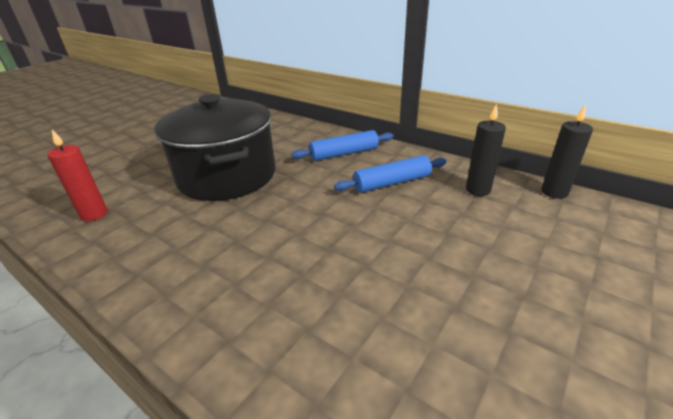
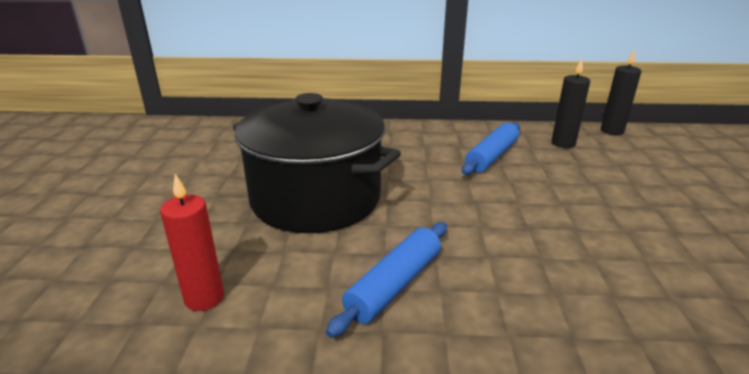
camera: 35 degrees left, 5 degrees down
(344, 153) = (408, 143): blue rolling pin -> blue rolling pin (394, 285)

